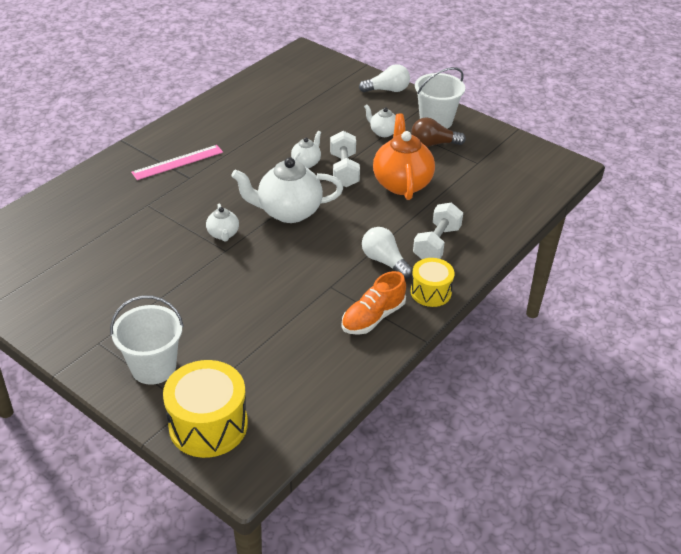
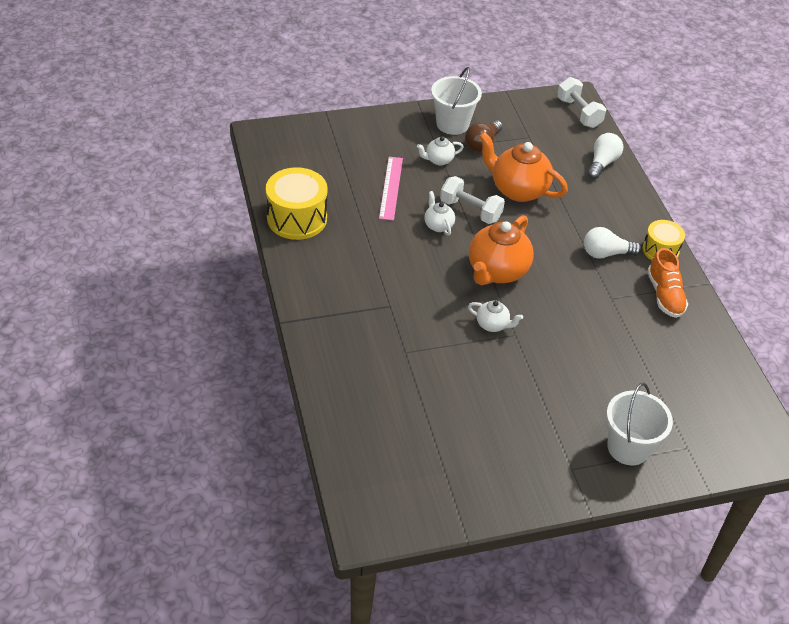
camera: 55 degrees left, 5 degrees up
(178, 162) = (358, 302): pink ruler -> pink ruler (391, 188)
(208, 425) = (715, 445): yellow drum -> yellow drum (297, 218)
(288, 212) = (497, 271): white teapot -> orange teapot
(387, 90) = (379, 123): white light bulb -> white light bulb (602, 163)
(436, 244) = (608, 215): white dumbbell -> white dumbbell (578, 113)

